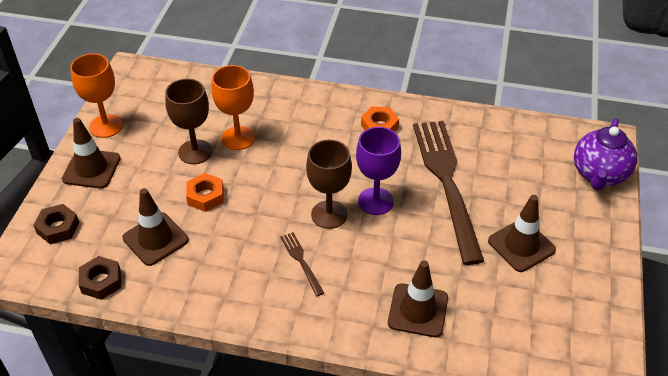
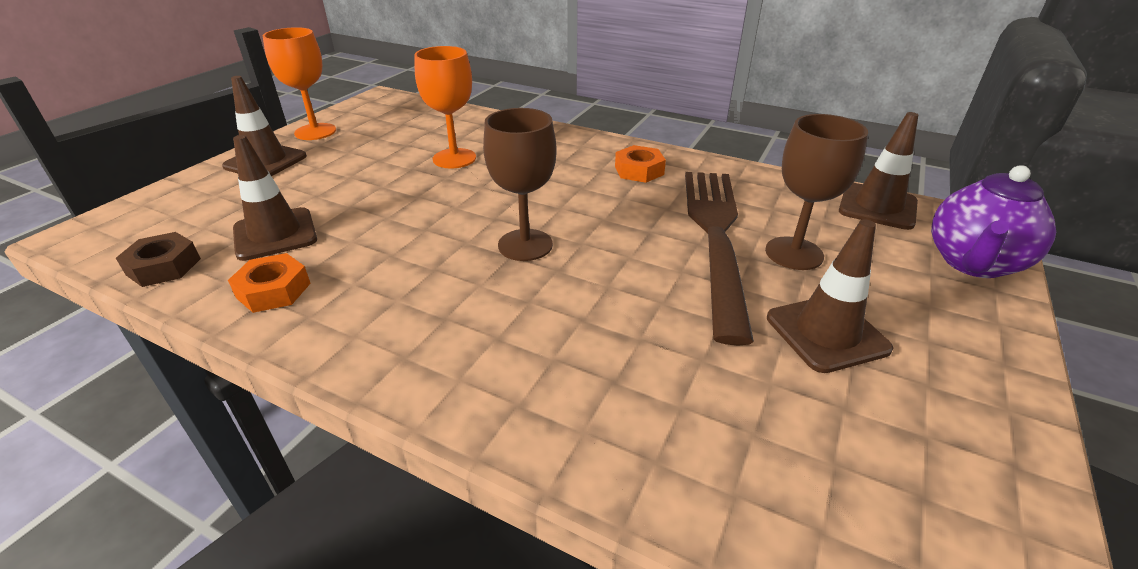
camera: 15 degrees right, 10 degrees down
(58, 228) = (173, 205): brown nut -> none
(195, 152) = (395, 163): brown goblet -> brown goblet (794, 253)
(205, 196) = (374, 203): orange nut -> orange nut (273, 290)
(301, 261) = (452, 291): brown fork -> none
(375, 201) = (600, 241): purple goblet -> none
(418, 310) = (609, 397): brown traffic cone -> brown traffic cone (877, 207)

